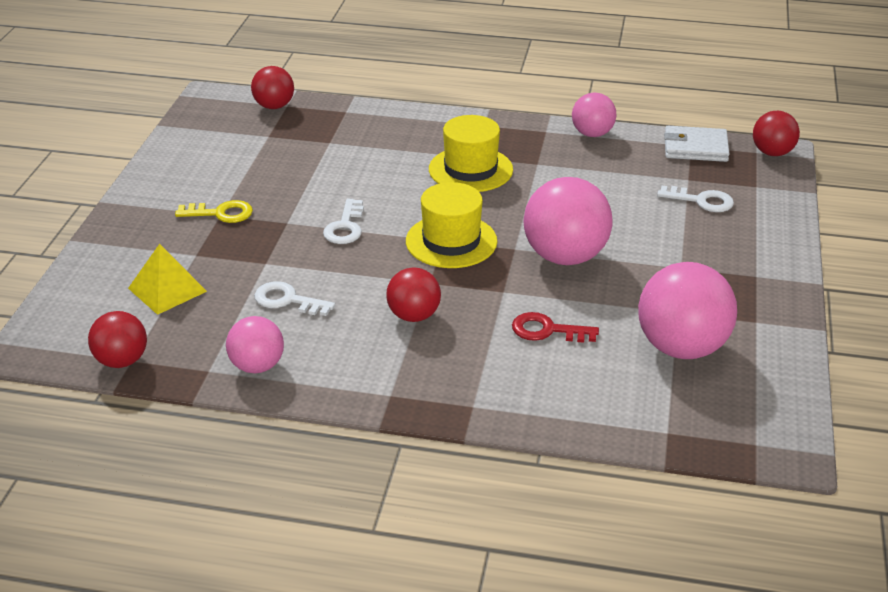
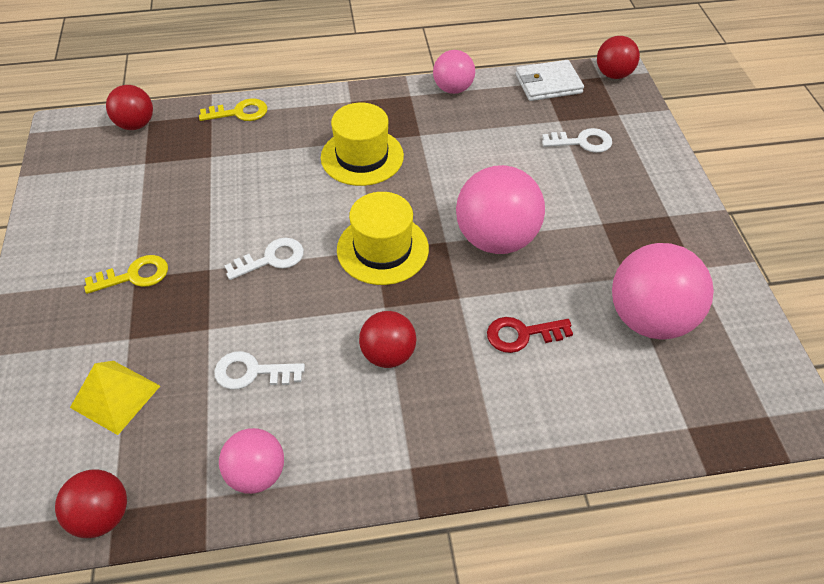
camera: 20 degrees left, 15 degrees up
(345, 227) = (271, 259): white key -> white key turned 105 degrees counterclockwise
(372, 114) = (239, 112): none -> yellow key

